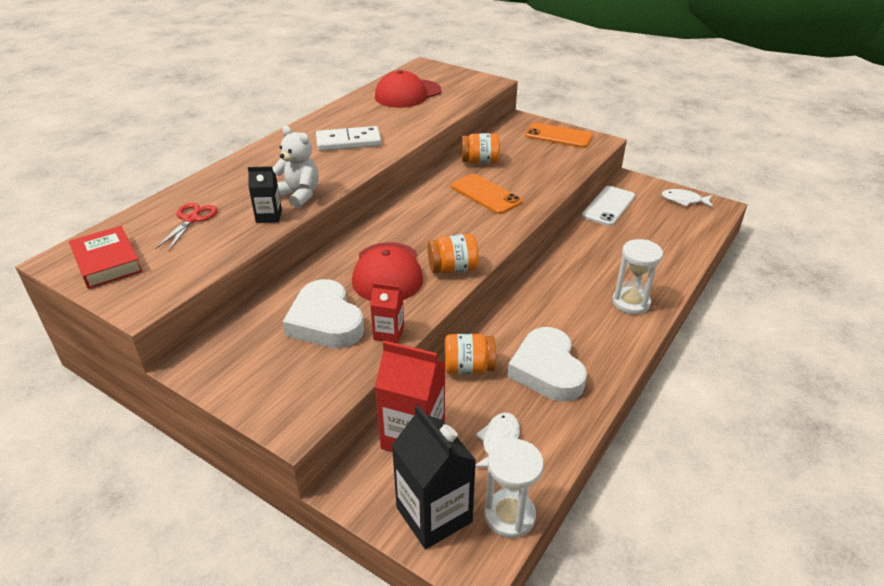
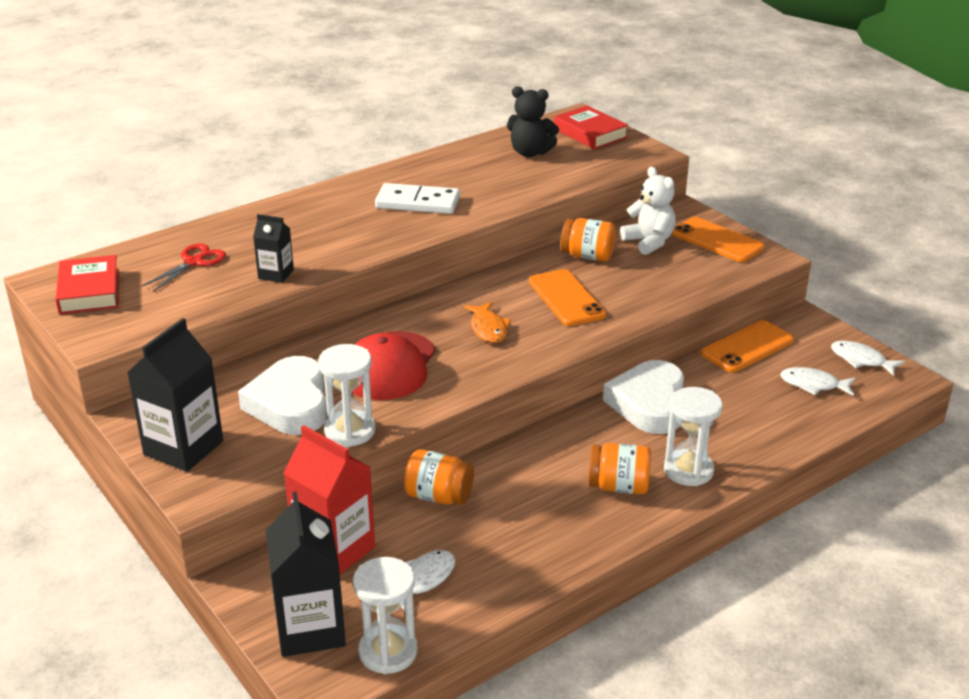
camera: 20 degrees right, 5 degrees down
(254, 383) = (183, 448): none -> black carton
(299, 195) = (322, 257): white teddy bear -> white teddy bear (649, 242)
(388, 333) = (350, 431): red carton -> white hourglass
(407, 94) = (530, 153): red cap -> black teddy bear
(440, 75) = (590, 133): none -> red book
(444, 228) = (488, 329): none -> orange fish
(453, 269) = (466, 378): orange jar -> orange jar (618, 486)
(547, 370) = (529, 520): white heart -> white heart (649, 404)
(608, 206) = (747, 347): white phone -> orange phone
(667, 223) = (813, 385): none -> white fish

